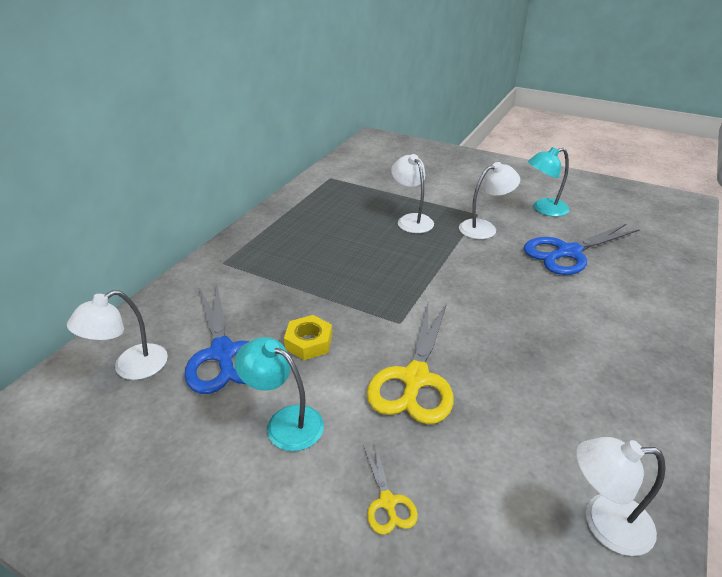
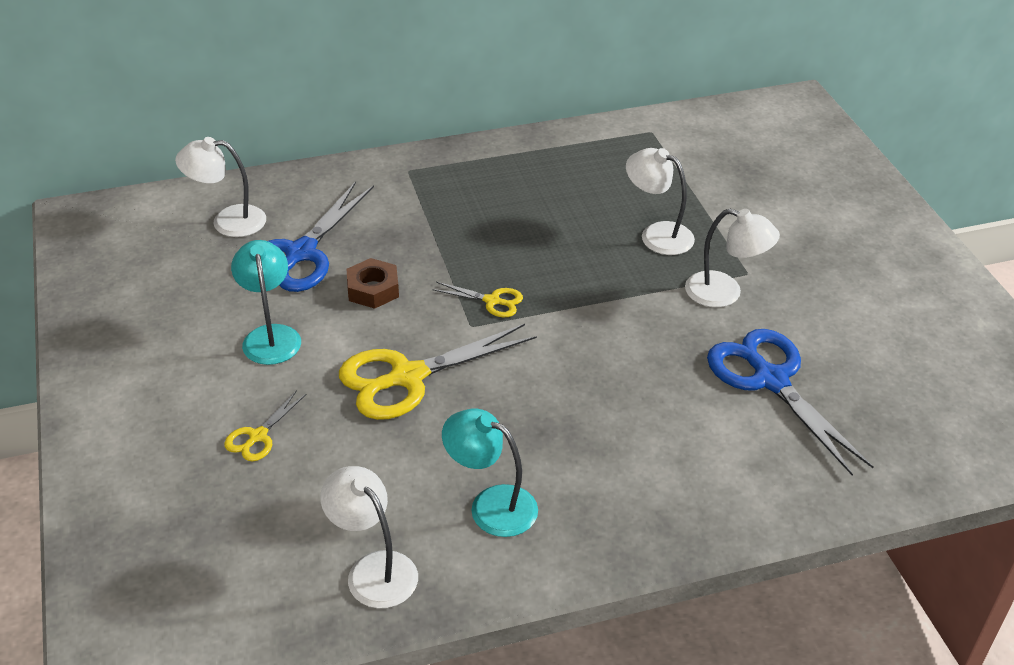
camera: 45 degrees right, 5 degrees up
(309, 342) = (373, 289): yellow nut -> brown nut
(388, 301) = (492, 301): none -> yellow scissors
(411, 220) = (657, 234): white lamp -> white lamp turned 75 degrees counterclockwise
(544, 209) = (845, 317): turquoise lamp -> turquoise lamp (491, 505)
(568, 252) = (770, 380): blue scissors -> blue scissors turned 45 degrees clockwise

